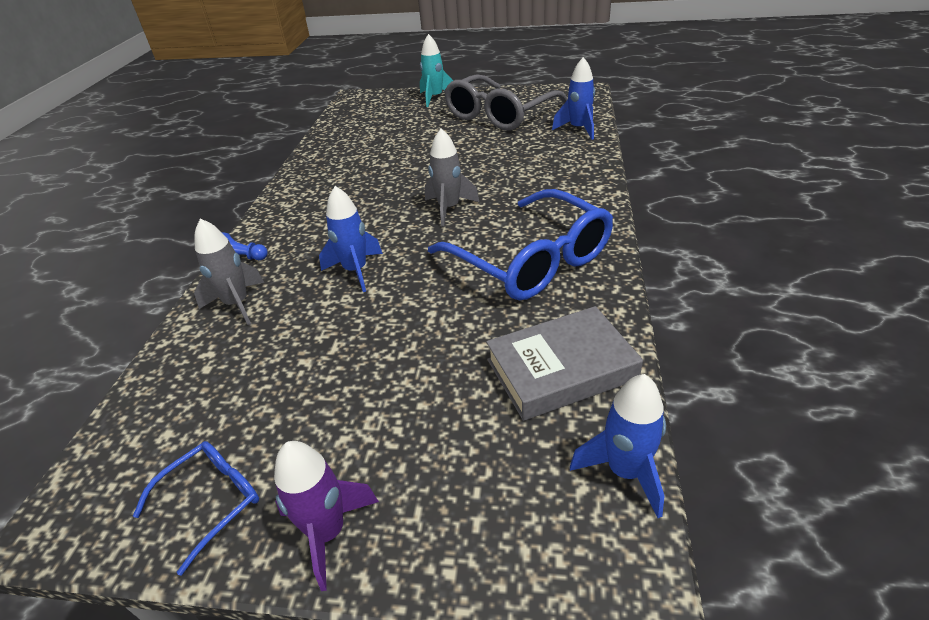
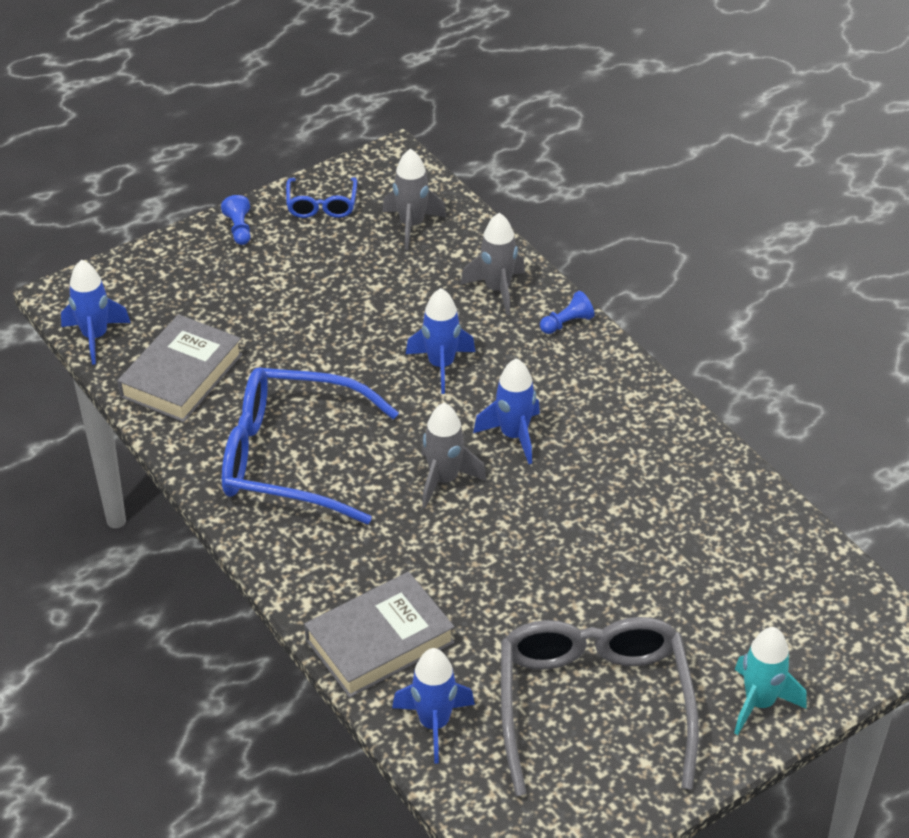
camera: 135 degrees right, 5 degrees up
(189, 408) = (412, 225): none -> grey rocket
(328, 532) = (239, 229): purple rocket -> blue pawn
(378, 212) = (513, 436): none -> blue rocket
(573, 160) = (379, 641): none -> grey book

